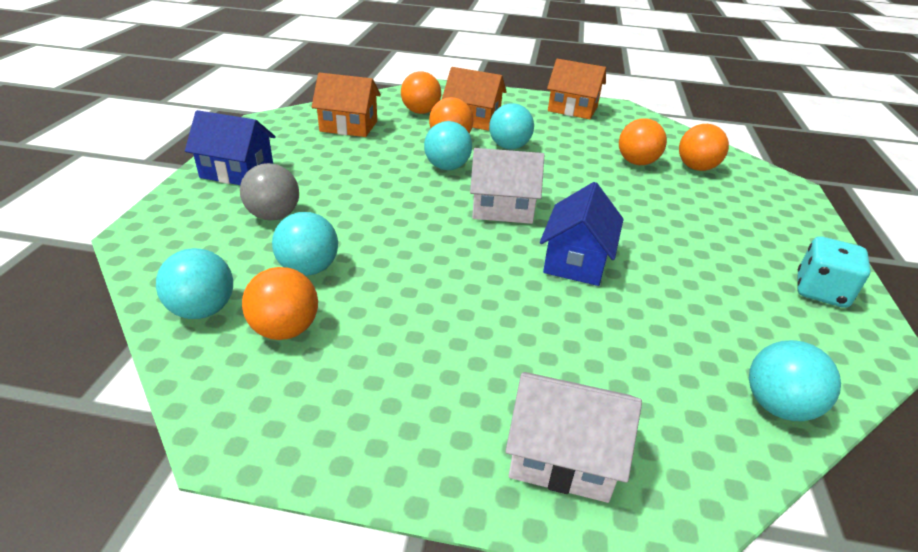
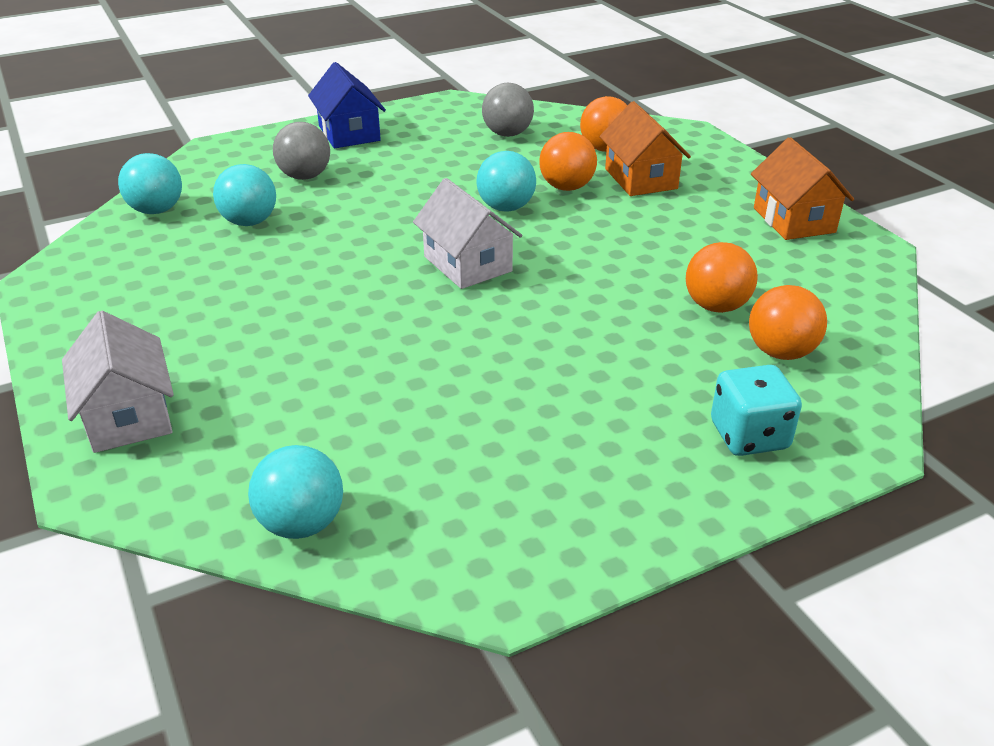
camera: 55 degrees right, 0 degrees up
(285, 329) = (166, 247): orange ball -> none
(348, 126) = (507, 134): orange house -> grey ball
(509, 147) = (610, 220): turquoise ball -> none
(576, 260) = (423, 335): blue house -> none
(820, 291) = (576, 520): turquoise dice -> turquoise dice (749, 436)

